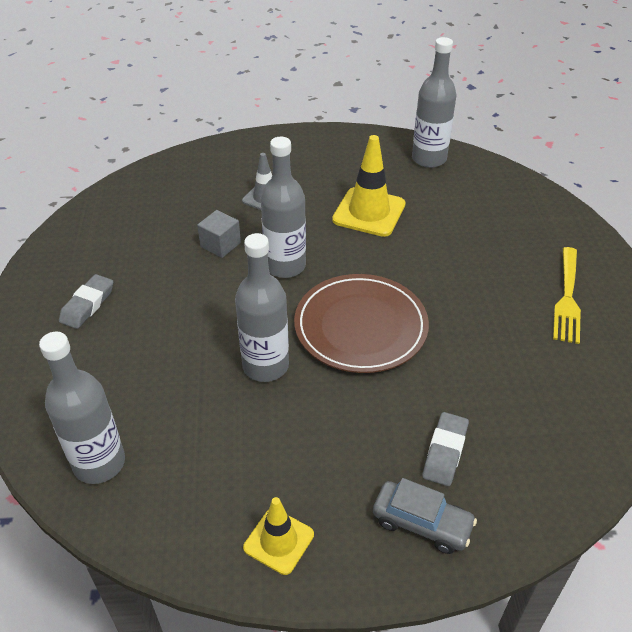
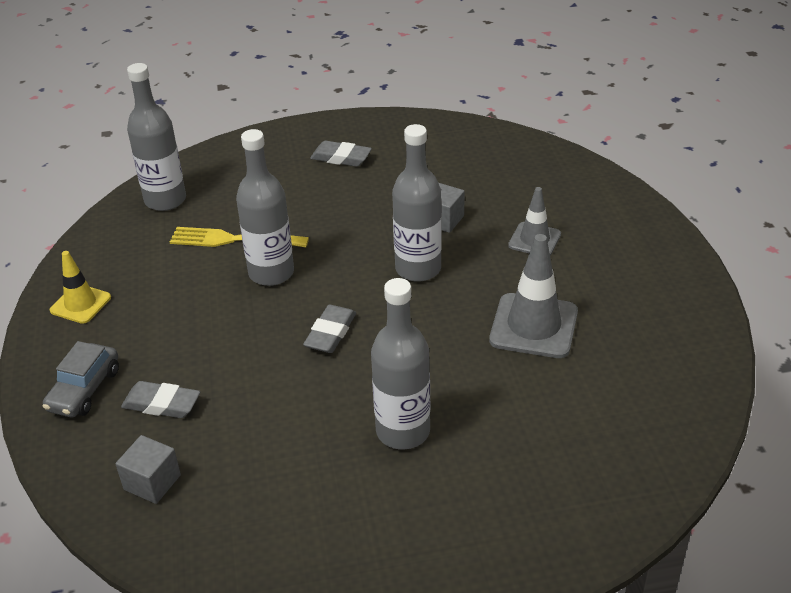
camera: 85 degrees right, 5 degrees down
(360, 326) = (330, 333): brown plate -> grey eraser
(369, 212) = (533, 326): yellow traffic cone -> grey traffic cone
(429, 159) = (679, 378): grey bottle -> grey bottle (403, 431)
(542, 455) = (152, 482): none -> grey cube
(567, 298) = (404, 523): yellow fork -> yellow fork (233, 239)

